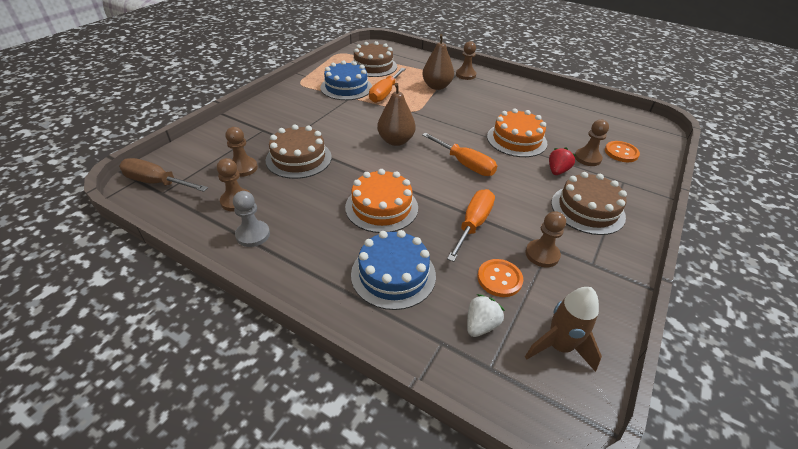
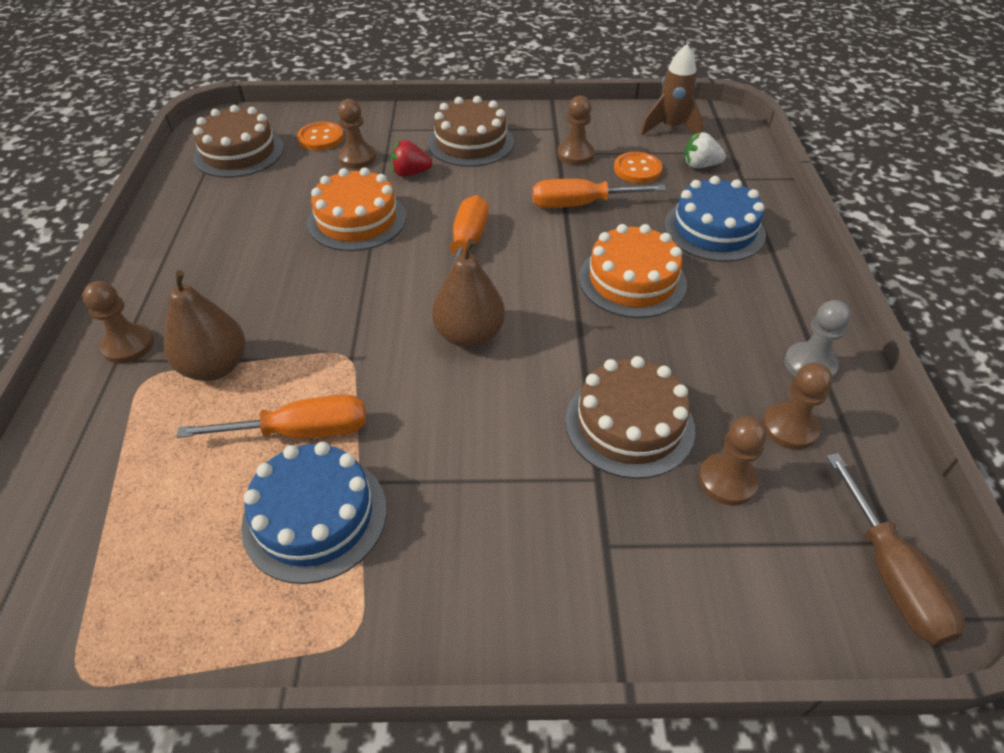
camera: 120 degrees left, 5 degrees up
(373, 66) = (152, 532): brown cake -> brown cake (239, 152)

